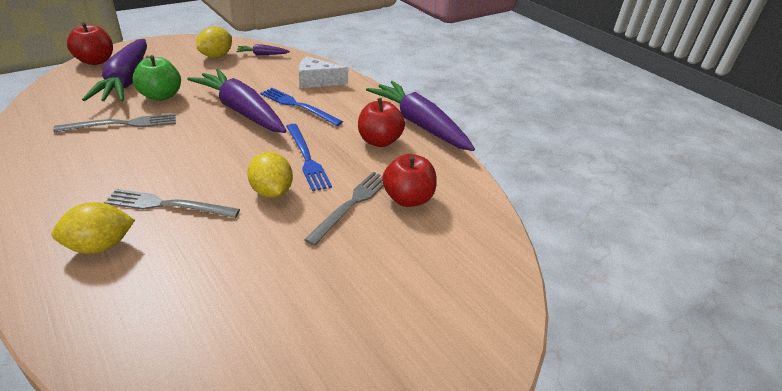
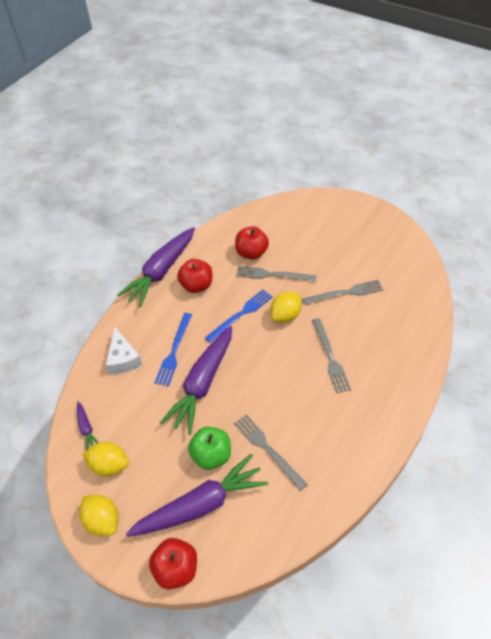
camera: 105 degrees left, 15 degrees up
(100, 246) = (379, 365): yellow lemon -> yellow lemon (102, 520)
(255, 266) = (345, 293): none -> grey fork

